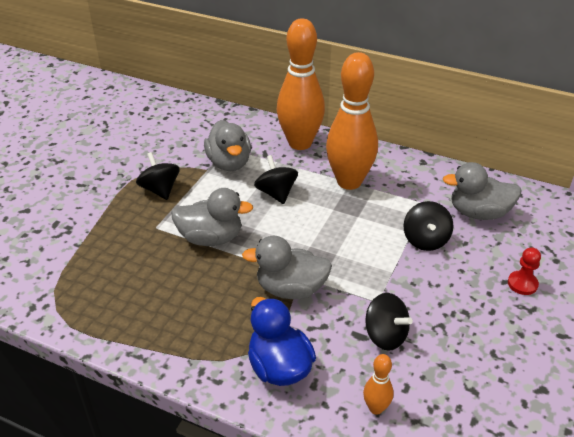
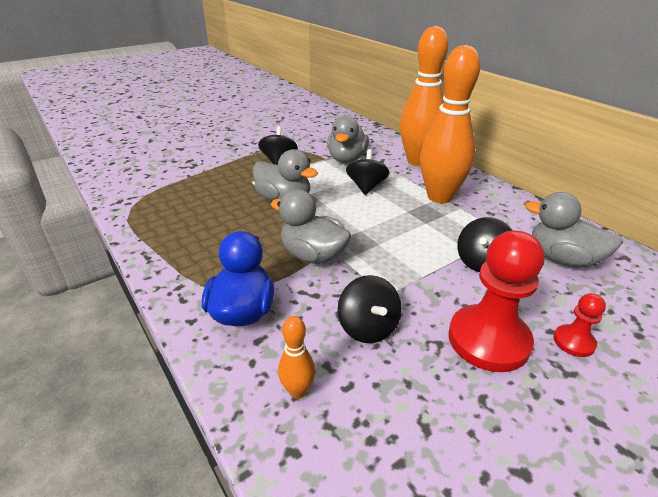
camera: 30 degrees right, 5 degrees down
(471, 307) = (488, 340): none -> red pawn

